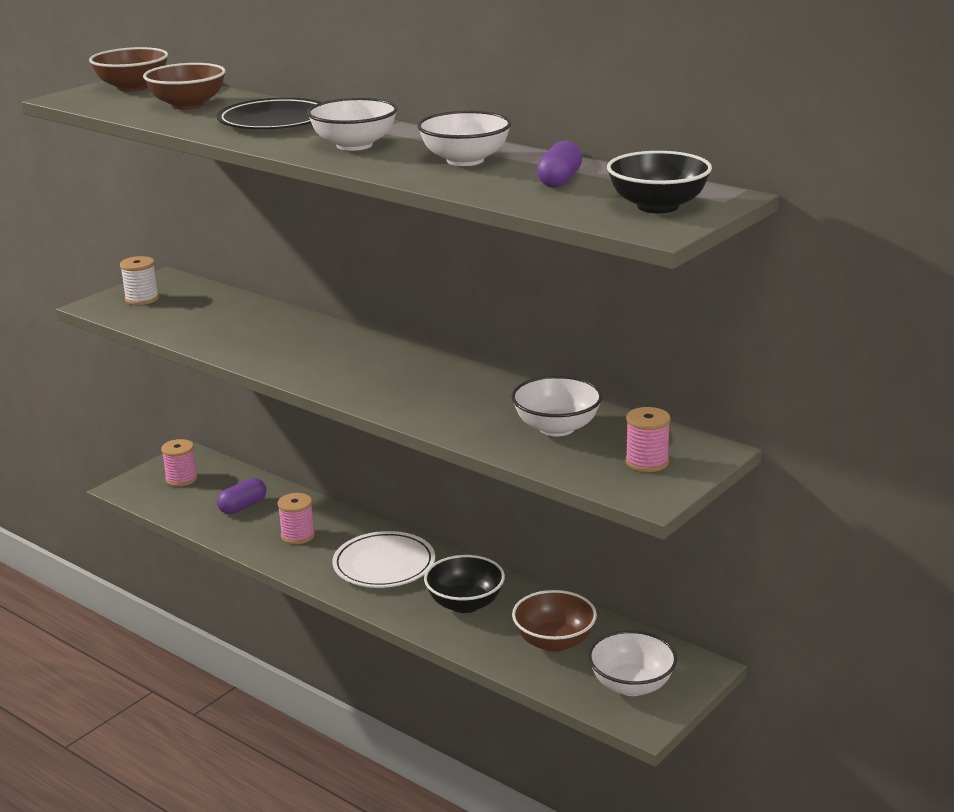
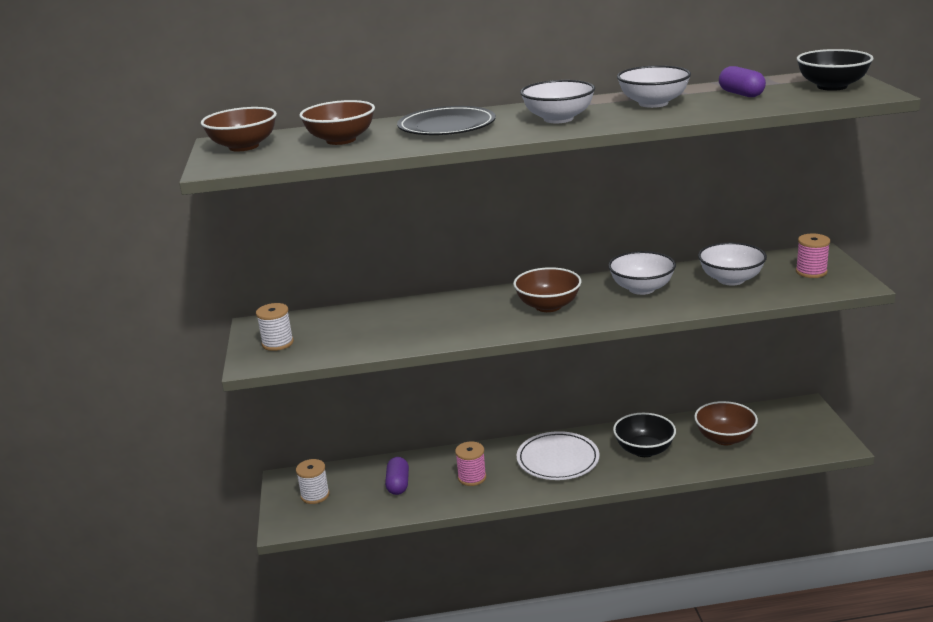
camera: 45 degrees left, 0 degrees up
(181, 479) = (315, 495): pink spool -> white spool
(361, 368) = (548, 306): none -> brown bowl
(631, 685) = (799, 433): white bowl -> white bowl (641, 289)

